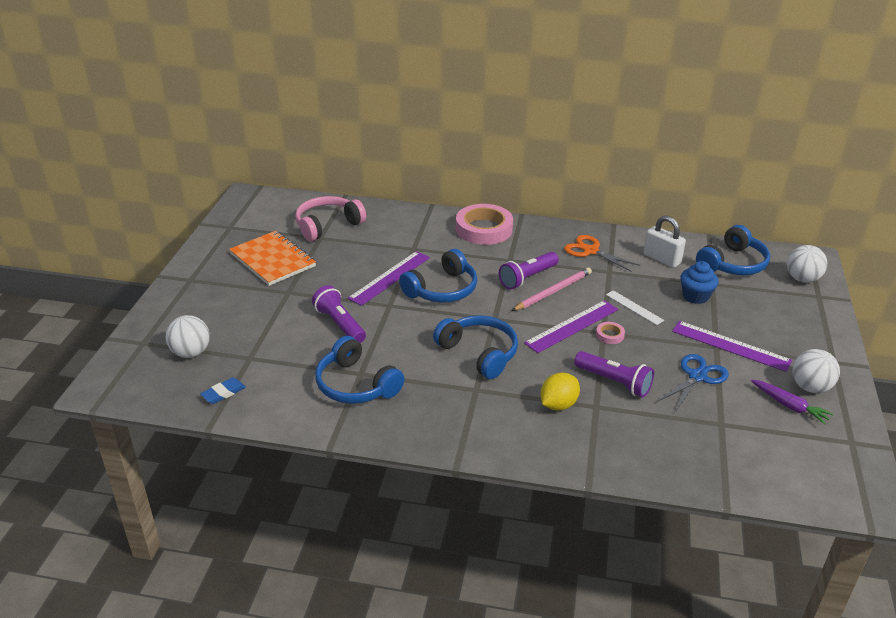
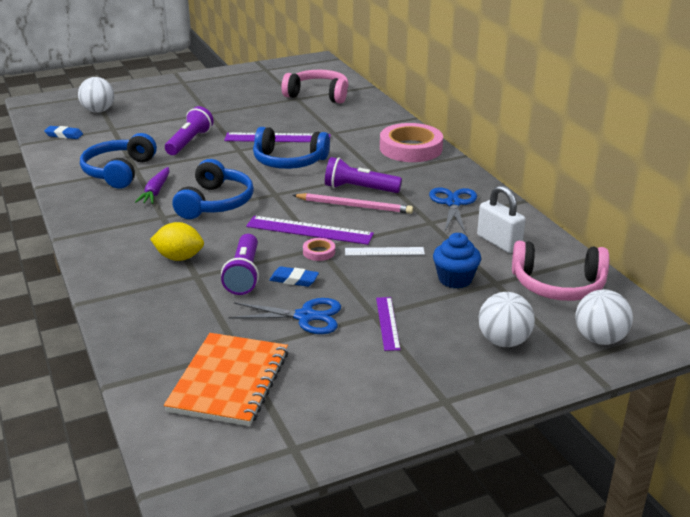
camera: 55 degrees right, 5 degrees down
(273, 260) = (243, 95): orange notebook -> orange notebook (229, 381)
(590, 251) = (453, 203): orange scissors -> blue scissors
(634, 307) = (384, 251): white ruler -> white ruler turned 75 degrees clockwise
(641, 362) = (294, 280): none -> blue eraser
(662, 259) = (499, 242): white padlock -> white padlock turned 45 degrees counterclockwise
(730, 345) = (388, 323): purple ruler -> purple ruler, size x0.60
(732, 263) = (558, 285): blue headphones -> pink headphones
(789, 406) = (317, 387): purple carrot -> purple carrot (155, 191)
(810, 387) = (370, 394): white ball -> white ball (503, 341)

